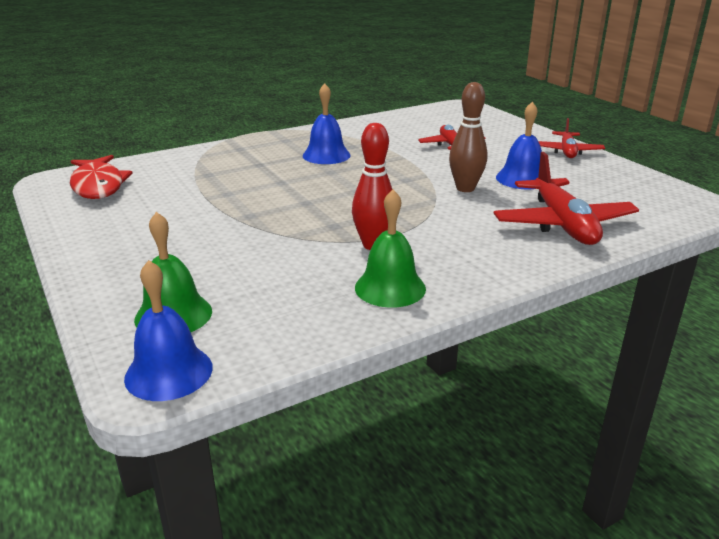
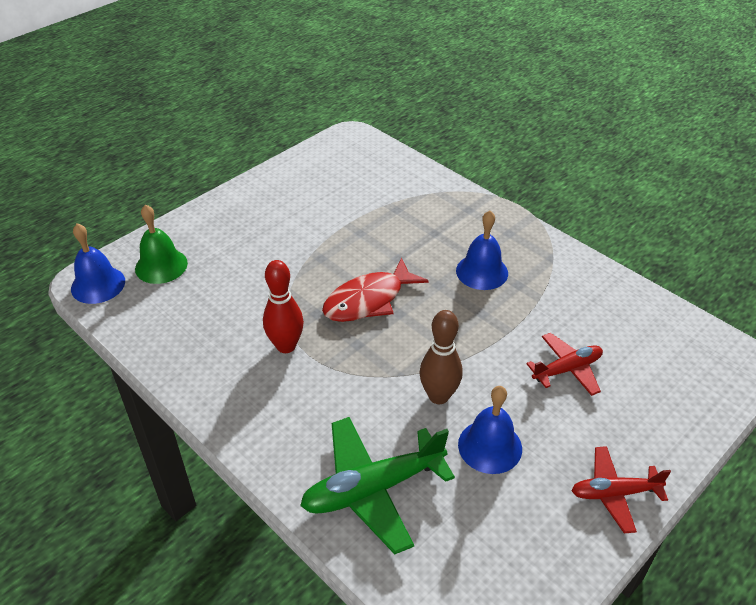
camera: 75 degrees right, 15 degrees up
(98, 185) = (349, 160): red fish -> red fish (368, 300)
(390, 288) = (214, 369): green bell -> none
(562, 224) = (373, 489): red plane -> green plane

